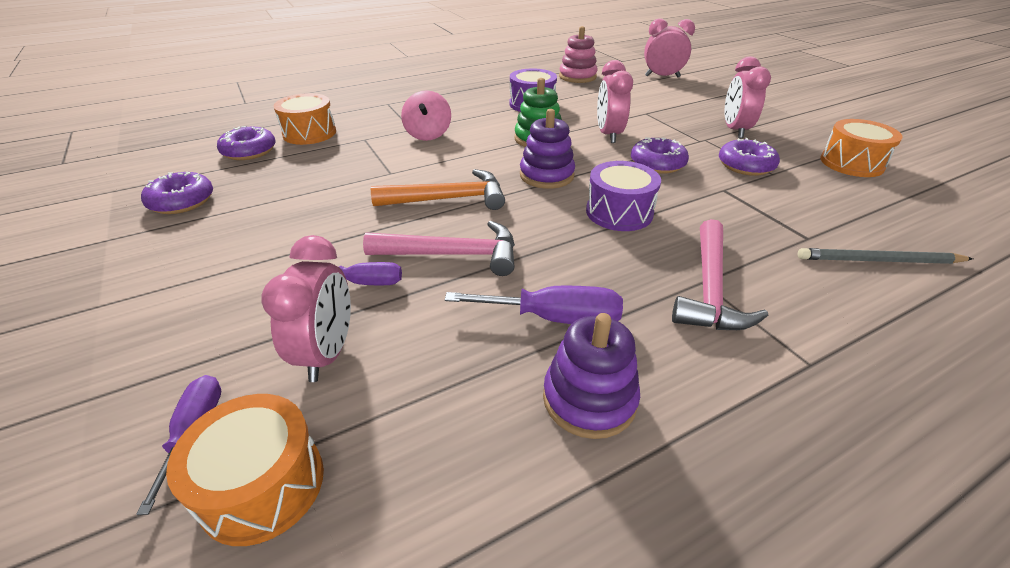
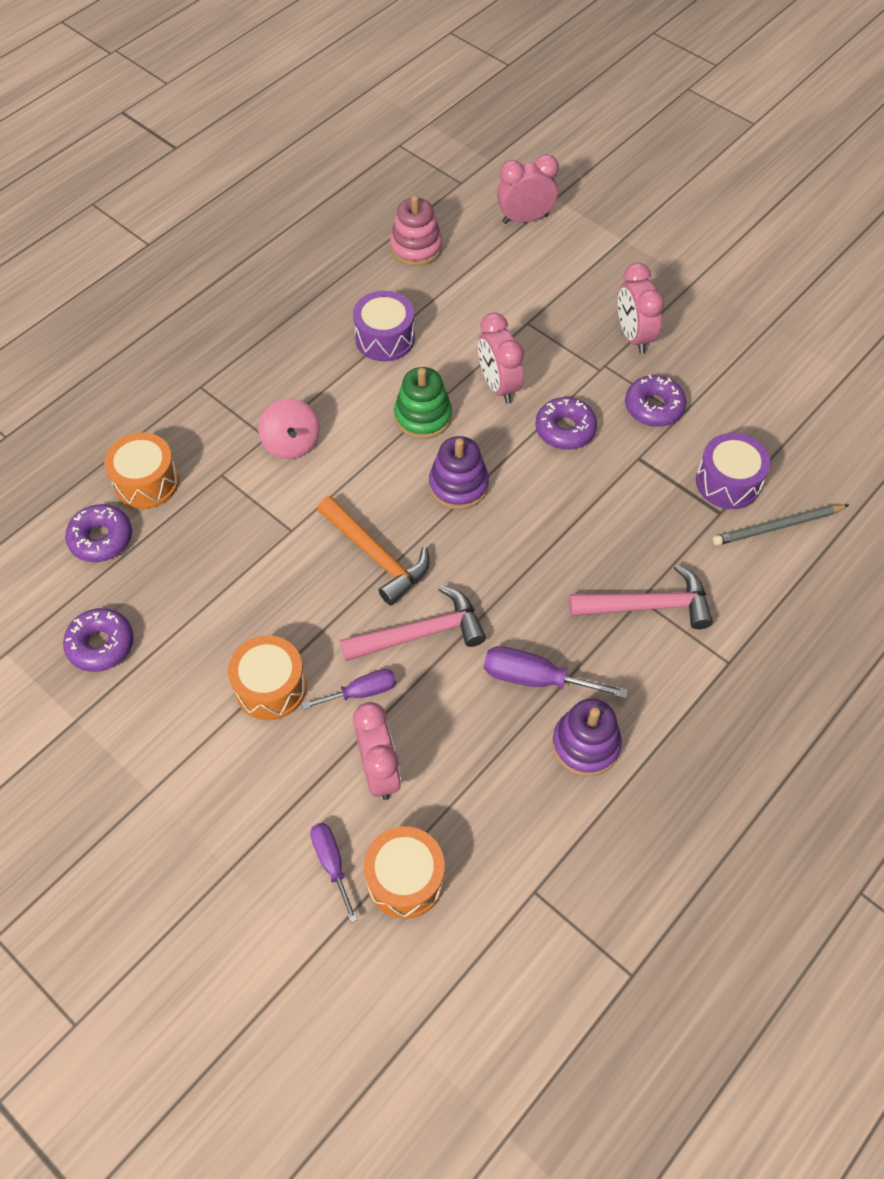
camera: 20 degrees left, 20 degrees up
(448, 199) = (376, 556): orange hammer -> orange hammer turned 75 degrees clockwise
(554, 318) = (535, 678): purple screwdriver -> purple screwdriver turned 150 degrees counterclockwise
(619, 212) = (548, 526): purple drum -> purple drum (728, 482)
(709, 288) = (647, 606): pink hammer -> pink hammer turned 90 degrees counterclockwise
(851, 163) = (756, 372): orange drum -> orange drum (270, 687)

